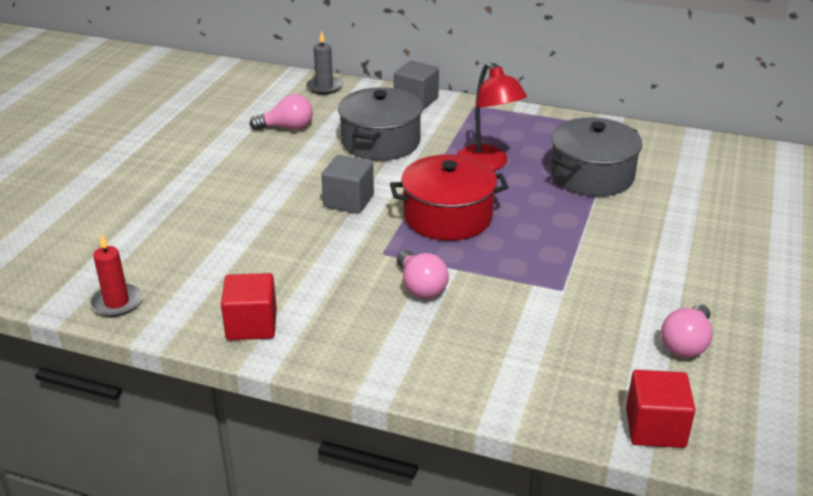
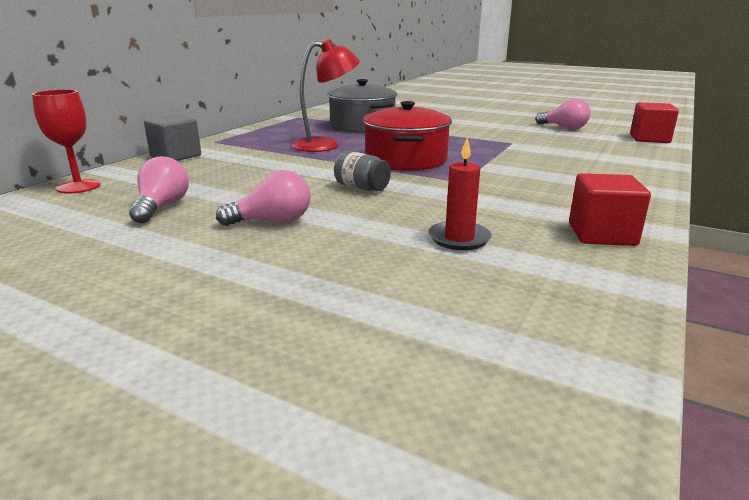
camera: 80 degrees left, 10 degrees down
(116, 302) = (590, 320): red candle -> red candle (459, 238)
(324, 87) = (79, 186): grey candle -> red goblet
(348, 201) = (362, 188): grey cube -> grey jar
(381, 142) = (249, 171): grey pot -> none
(420, 287) = (516, 173): pink light bulb -> pink light bulb (272, 221)

